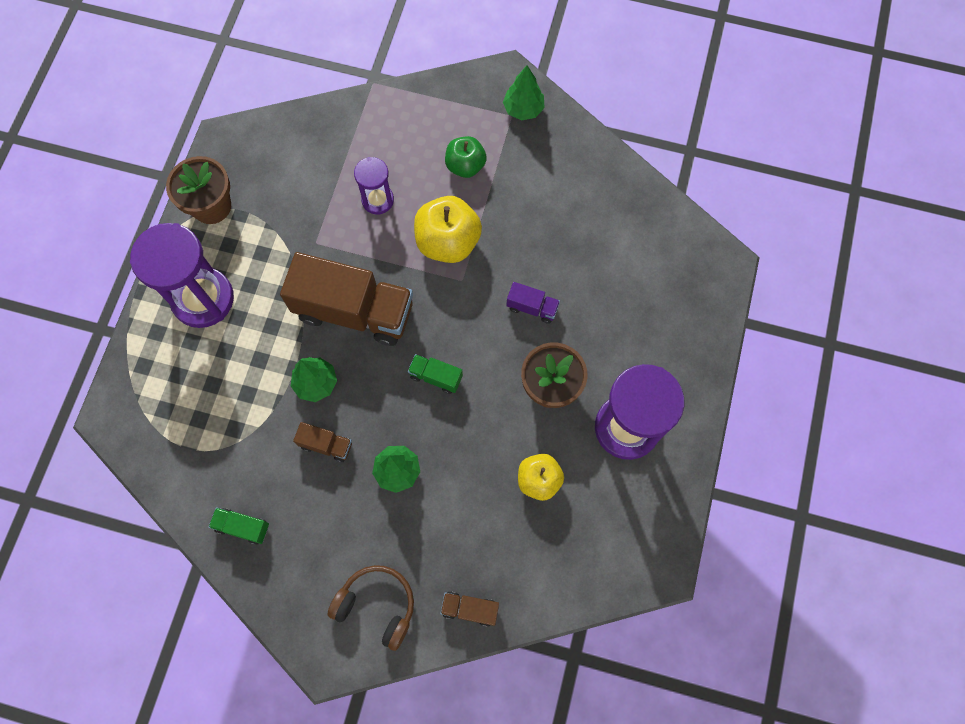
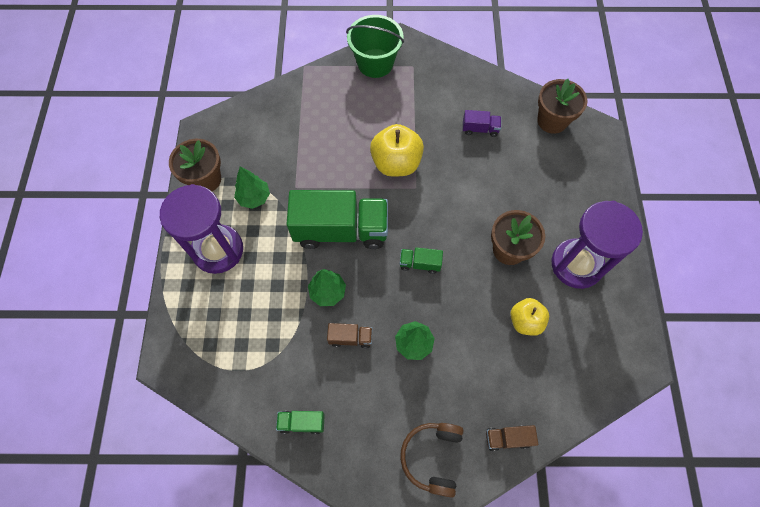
camera: 15 degrees left, 5 degrees down
(354, 311) = (341, 230): brown truck -> green truck
(377, 200) = (333, 146): purple hourglass -> none
(377, 606) = (432, 457): brown headphones -> brown headphones turned 90 degrees counterclockwise
(464, 100) = (375, 63): none -> green bucket
(465, 166) = (391, 107): green apple -> none
(523, 109) = (420, 60): green tree -> green tree (254, 197)
(532, 307) = (475, 195): purple truck -> purple truck (480, 129)
(665, 234) = (552, 121): none -> brown flower pot

